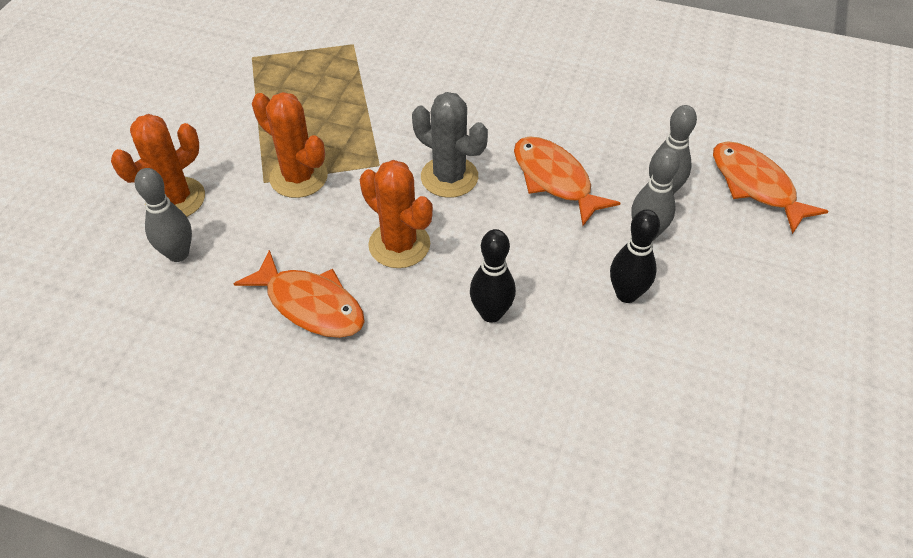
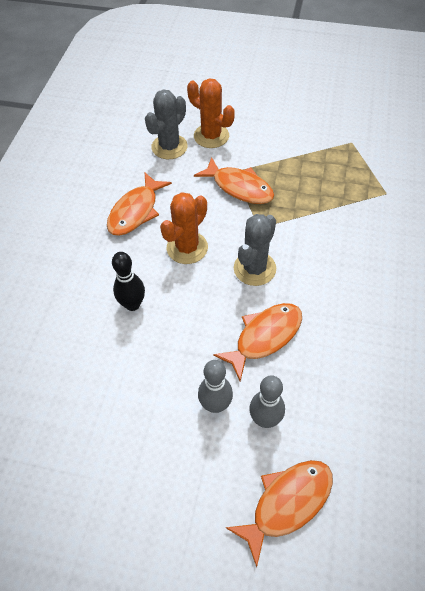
camera: 85 degrees right, 5 degrees up
(178, 254) = (169, 147): grey bowling pin -> grey cactus
(298, 177) = (239, 187): orange cactus -> orange fish
(626, 294) = (153, 389): black bowling pin -> none

